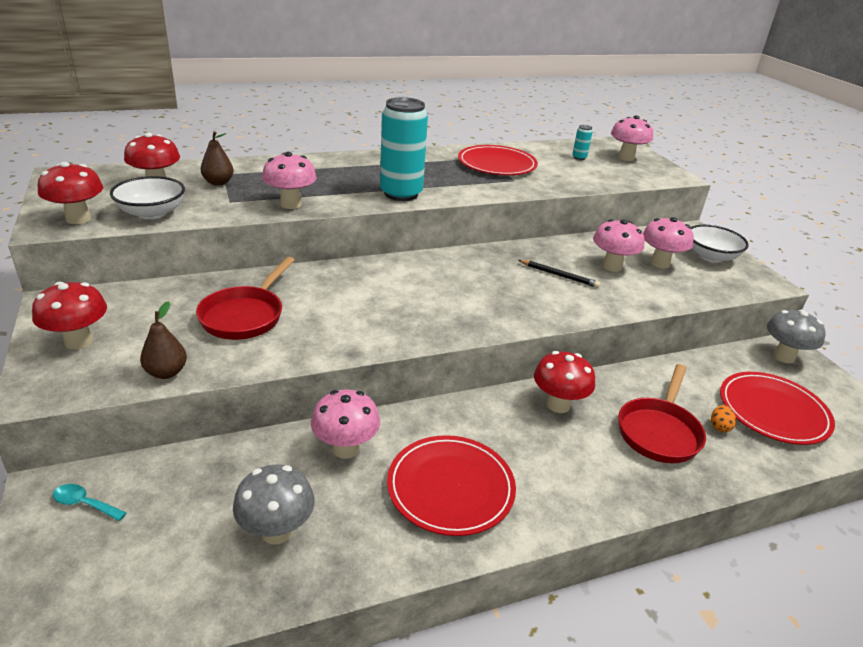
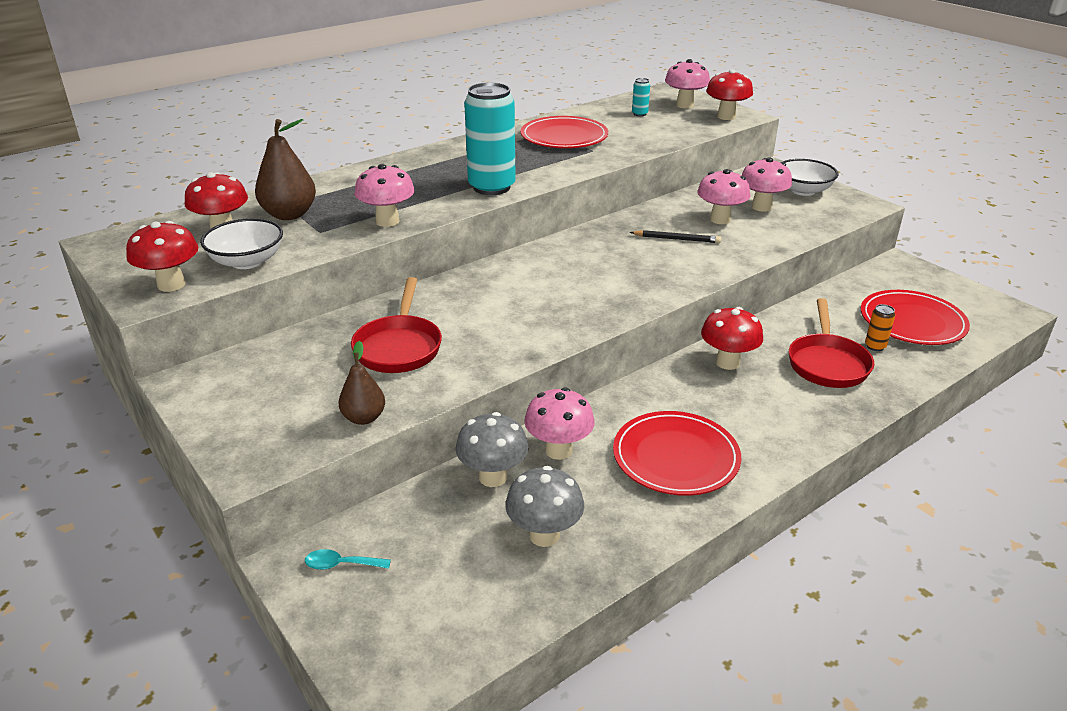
camera: 15 degrees left, 0 degrees up
(79, 341) = (246, 412): red mushroom -> red mushroom (726, 117)
(218, 183) = (289, 214): brown pear -> brown pear, size x1.61
(719, 427) = (875, 346): orange egg -> orange can
(784, 357) = (899, 272): grey mushroom -> grey mushroom (493, 477)

